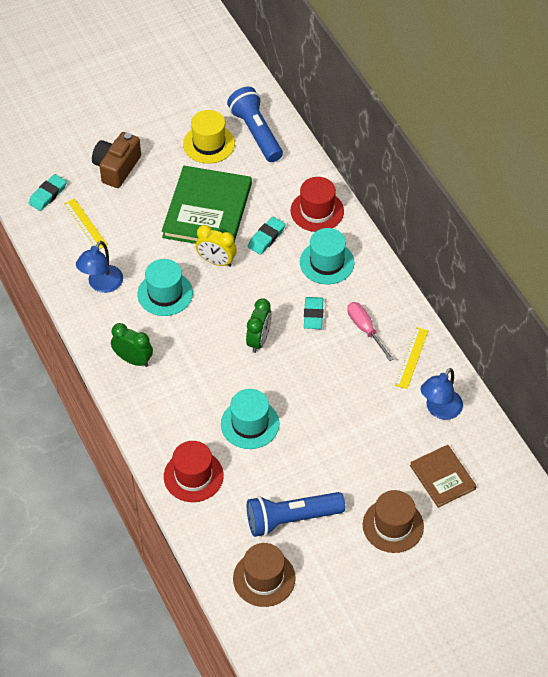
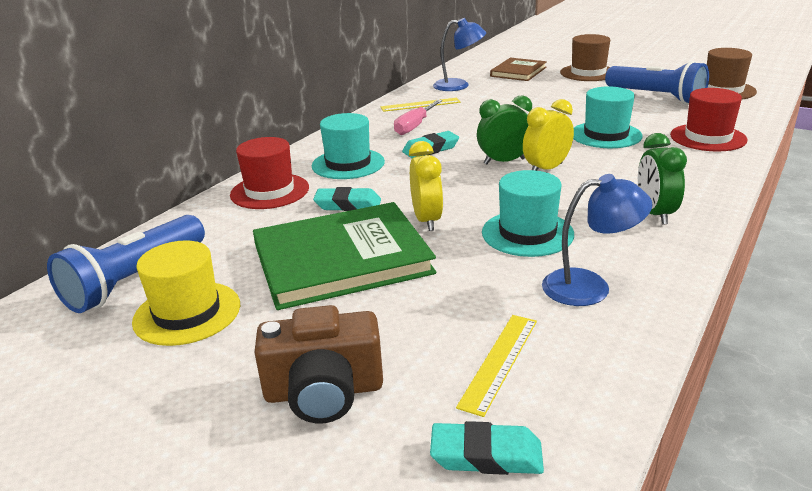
camera: 120 degrees left, 25 degrees down
(229, 353) = (546, 169): none -> yellow clock

